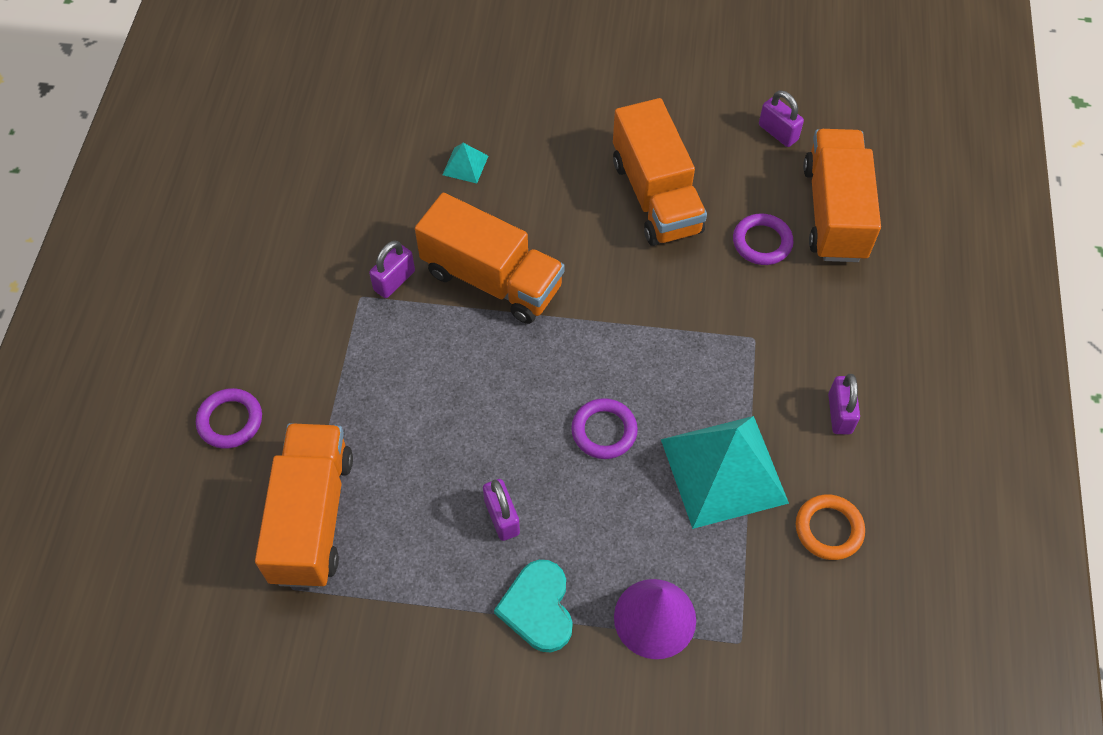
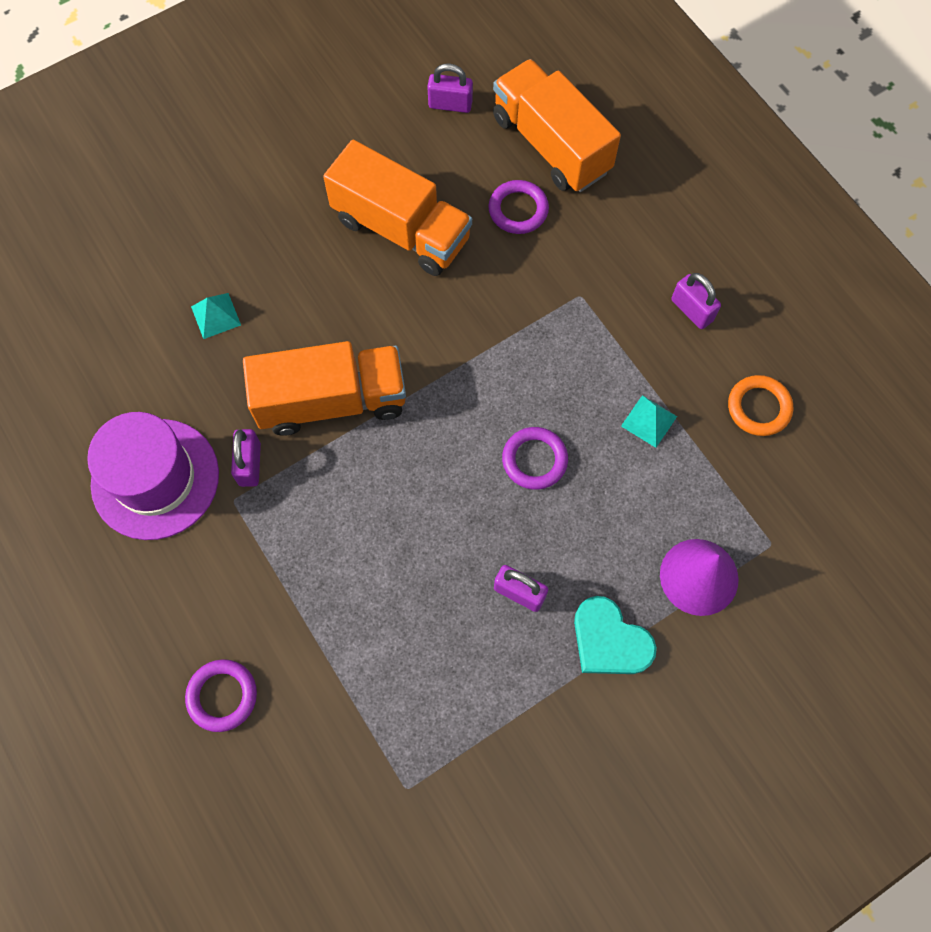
camera: 40 degrees left, 10 degrees up
(312, 517) = (370, 718): orange truck -> none
(323, 244) = (155, 479): none -> purple hat
(724, 470) = (649, 421): turquoise pyramid -> turquoise pyramid, size x0.42

